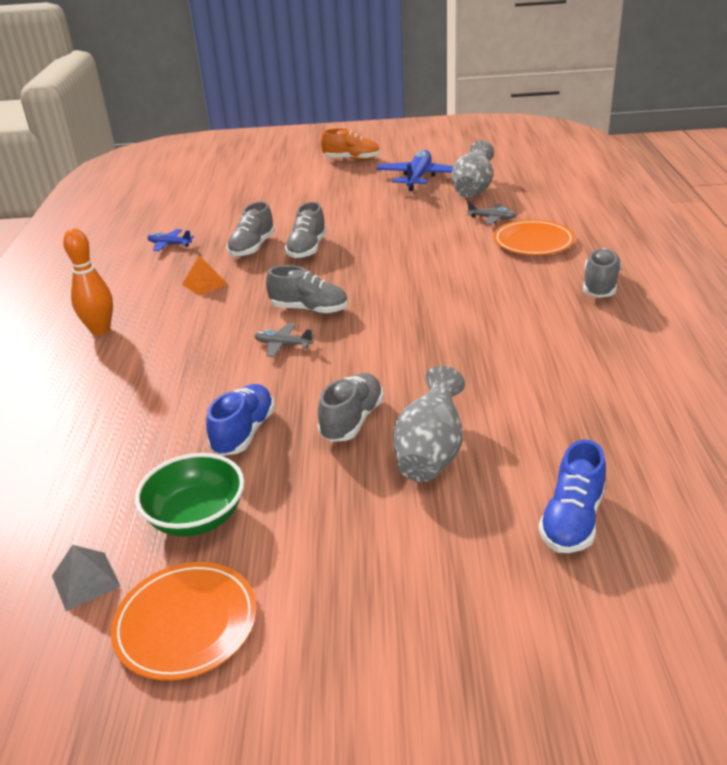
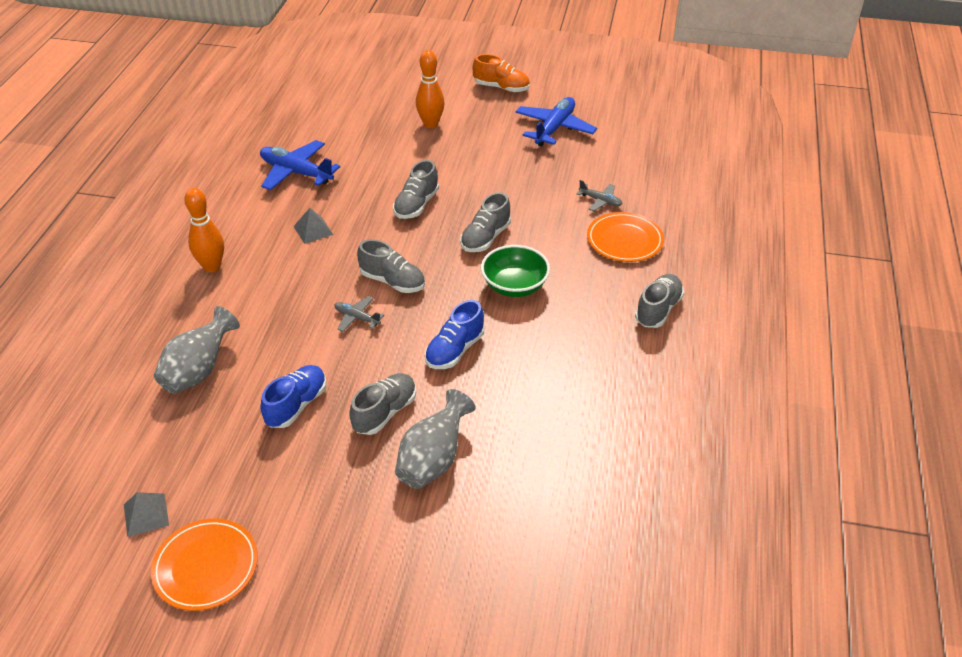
camera: 10 degrees right, 10 degrees up
(169, 244) = (296, 172): blue plane -> blue plane, size x1.93
(196, 517) = (238, 477): green bowl -> green bowl (514, 286)
(204, 284) = (313, 230): orange pyramid -> grey pyramid
(252, 248) = (368, 193): grey shoe -> grey shoe (485, 238)
(294, 192) = (430, 124): none -> orange bowling pin
(473, 190) = (600, 157): grey vase -> grey vase (199, 371)
(572, 520) = (513, 547): blue shoe -> blue shoe (455, 350)

